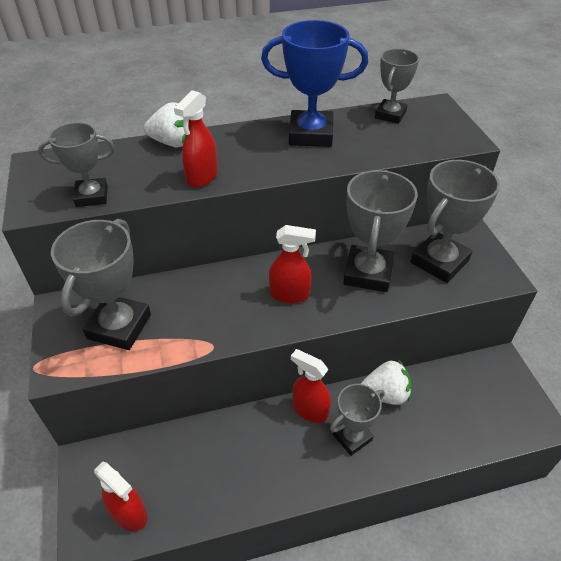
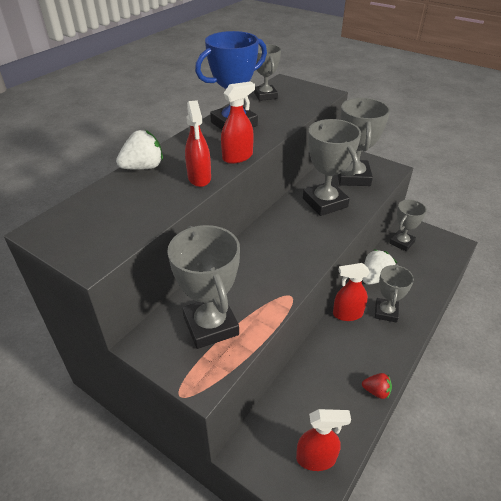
camera: 40 degrees left, 5 degrees down
(92, 196) = (132, 228): grey trophy -> grey trophy (401, 243)
(247, 503) = (376, 391): none -> red strawberry
(290, 294) = (297, 239): red spray bottle -> red spray bottle (238, 157)

